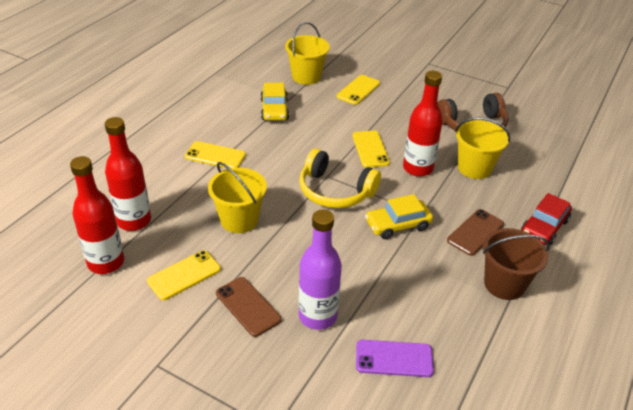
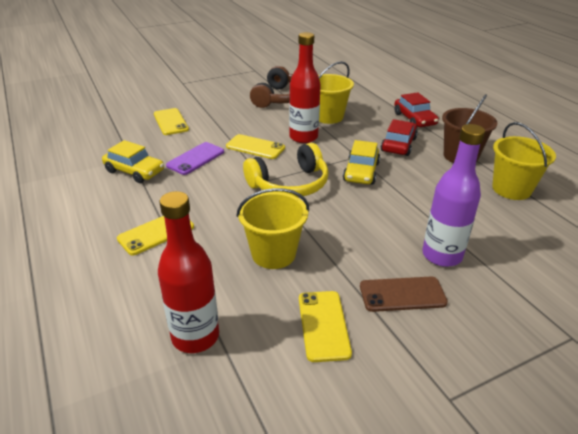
camera: 55 degrees left, 5 degrees down
(106, 262) = (246, 390): red bottle -> none
(306, 77) = (112, 137): yellow bucket -> yellow bucket (511, 189)
(394, 359) = (513, 234): purple phone -> purple phone (195, 158)
(475, 232) = (398, 145): brown phone -> red car

